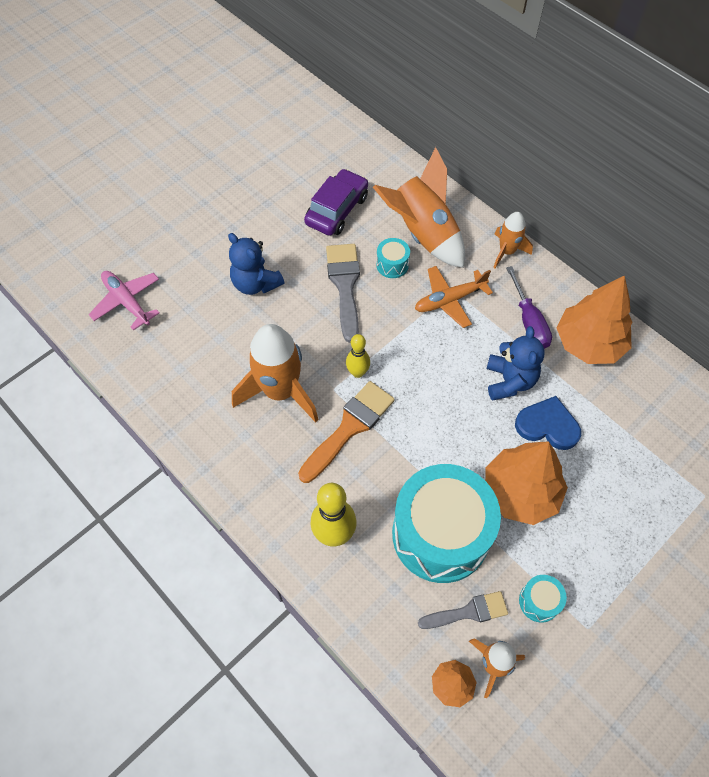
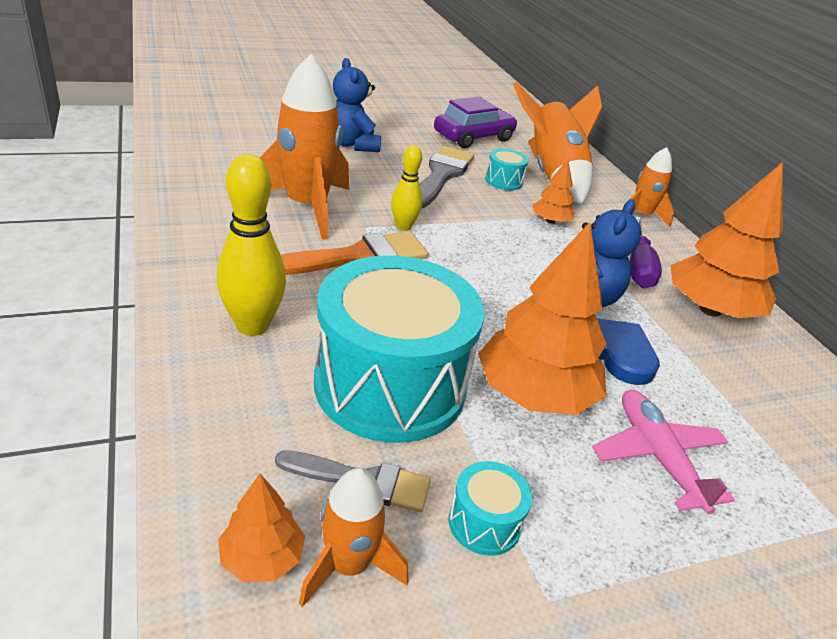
camera: 20 degrees right, 25 degrees down
(127, 302) = (222, 113): pink plane -> pink plane (657, 456)
(449, 300) = (550, 221): orange plane -> orange tree

